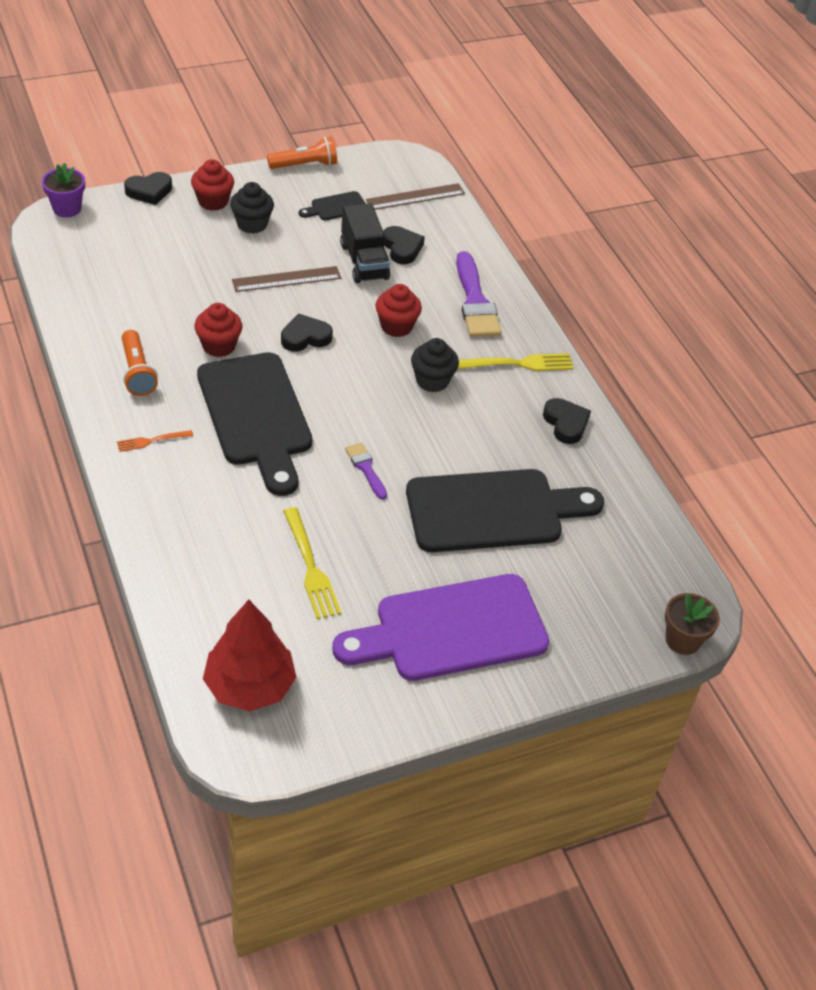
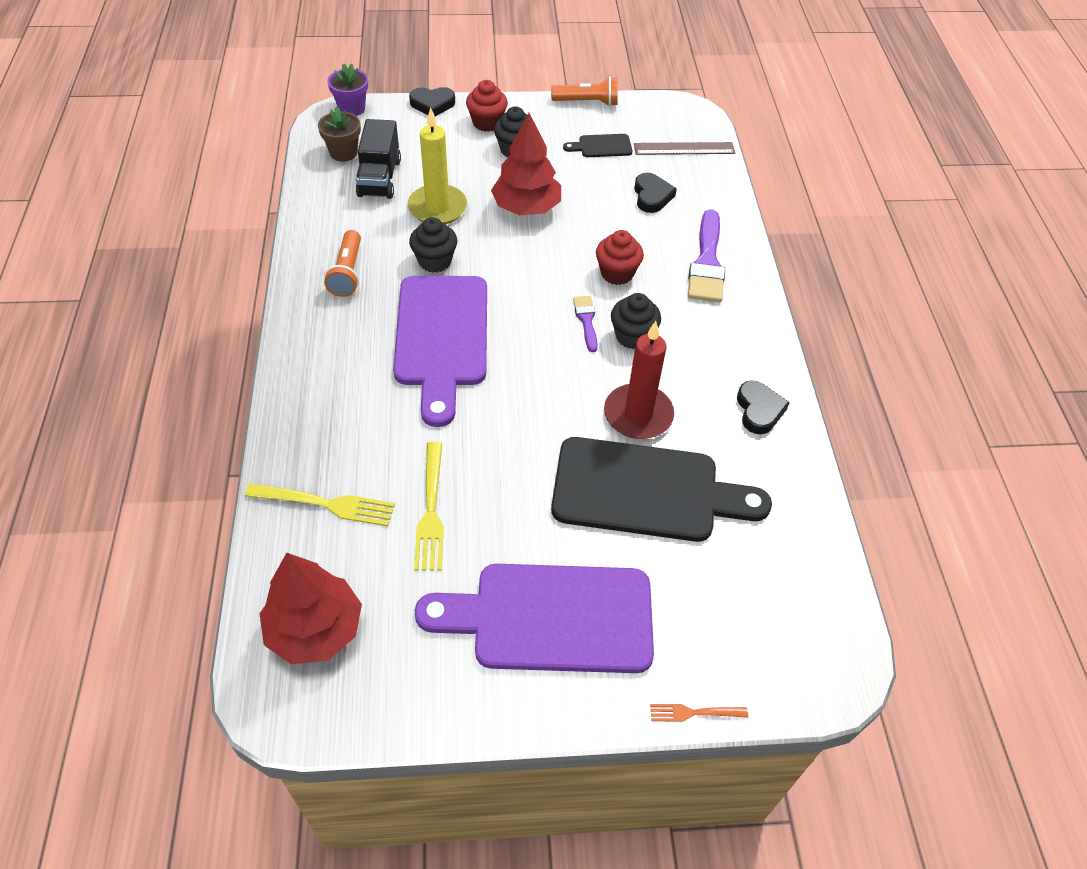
camera: 20 degrees right, 5 degrees up
(152, 441) = (331, 343): orange fork -> orange fork (694, 713)
(199, 294) = (437, 208): none -> yellow candle
(219, 346) = (435, 261): red cupcake -> black cupcake
(256, 416) = (441, 338): black cutting board -> purple cutting board
(286, 279) = (526, 208): brown ruler -> red tree
(305, 337) = (522, 268): black heart -> none
(364, 261) = (609, 203): black truck -> black truck (379, 178)
(366, 468) = (529, 415): purple brush -> purple brush (586, 320)
(462, 448) = (638, 414): none -> red candle
(517, 364) = (729, 335): yellow fork -> yellow fork (326, 504)
(682, 640) = (811, 697): brown flower pot -> brown flower pot (343, 152)

